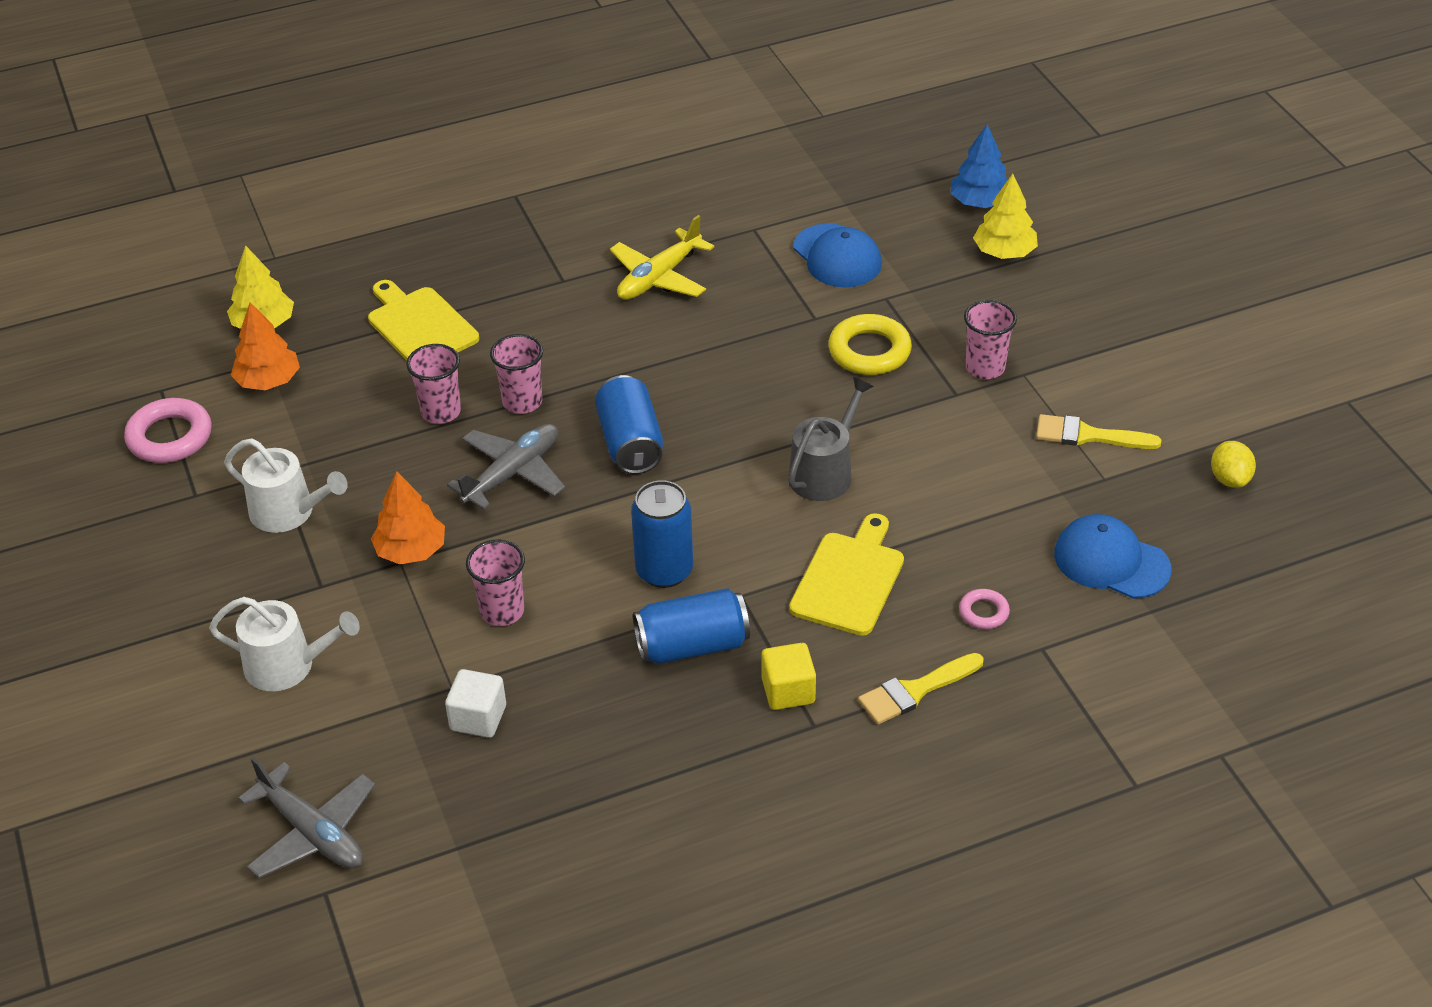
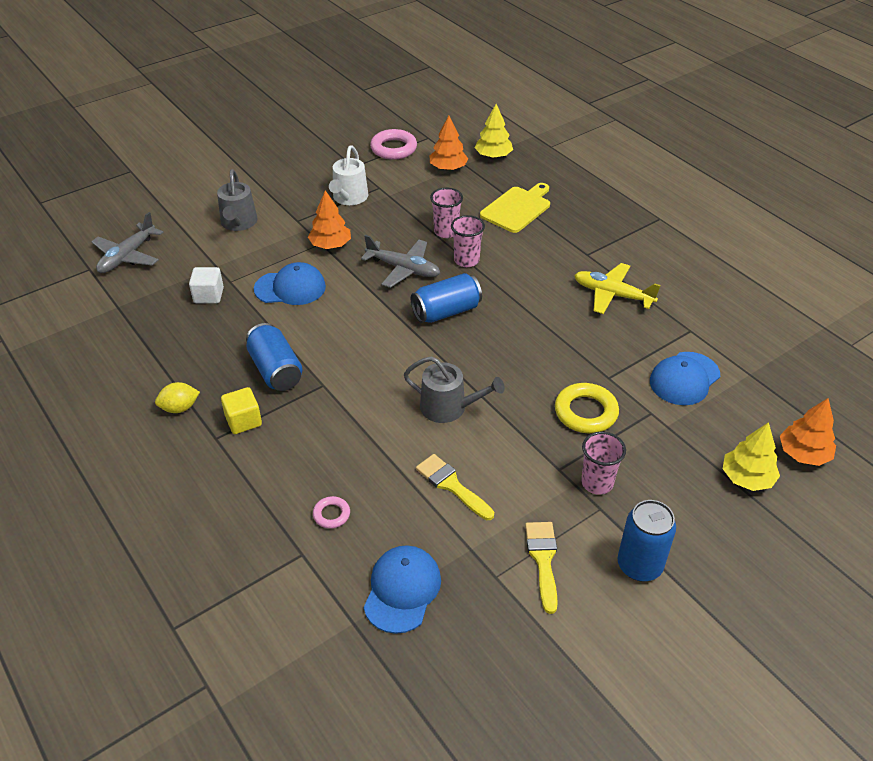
camera: 75 degrees right, 0 degrees up
(288, 665) = (238, 223): white watering can -> grey watering can
(502, 611) = (290, 288): pink cup -> blue cap
(664, 571) = (337, 347): blue can -> blue can (639, 565)
(849, 579) = (348, 436): yellow cutting board -> none
(915, 690) = (251, 485): yellow brush -> yellow brush (452, 485)
(979, 202) = (803, 454): blue tree -> orange tree
(1229, 479) = (525, 671): yellow lemon -> yellow lemon (180, 408)

